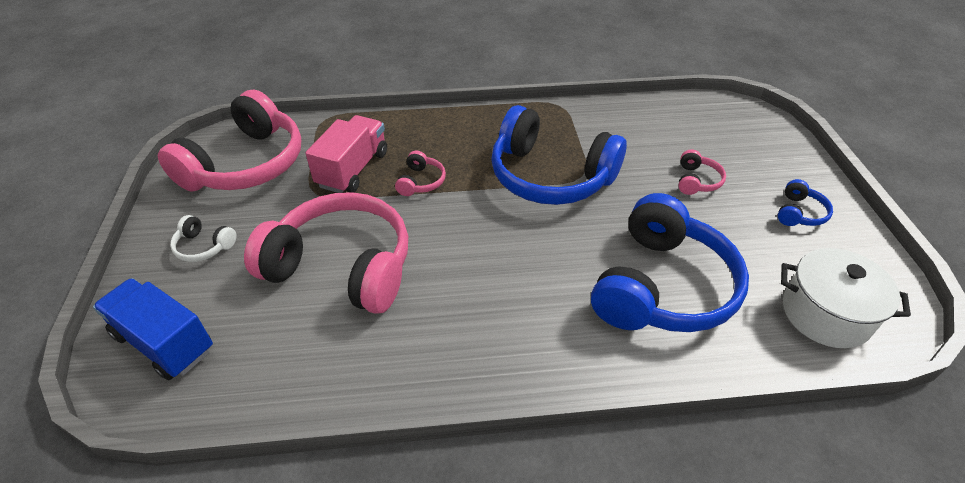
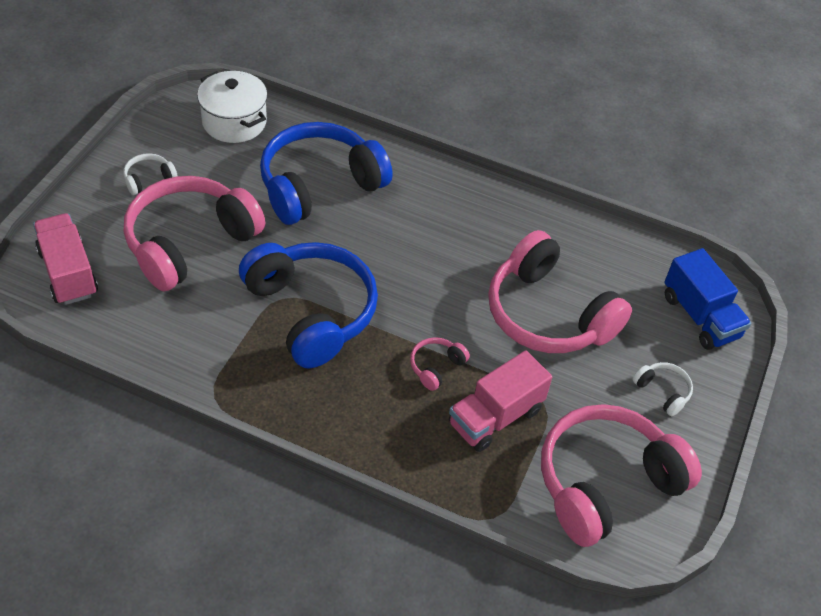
camera: 155 degrees left, 5 degrees up
(696, 181) = (189, 242): pink headphones -> pink headphones, size x2.46
(741, 125) = (68, 273): none -> pink truck
(799, 213) = (149, 179): blue headphones -> white headphones

